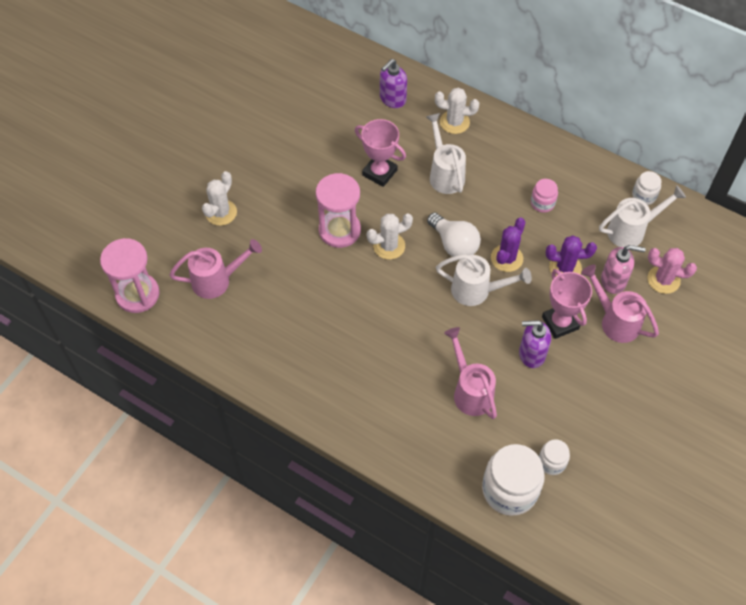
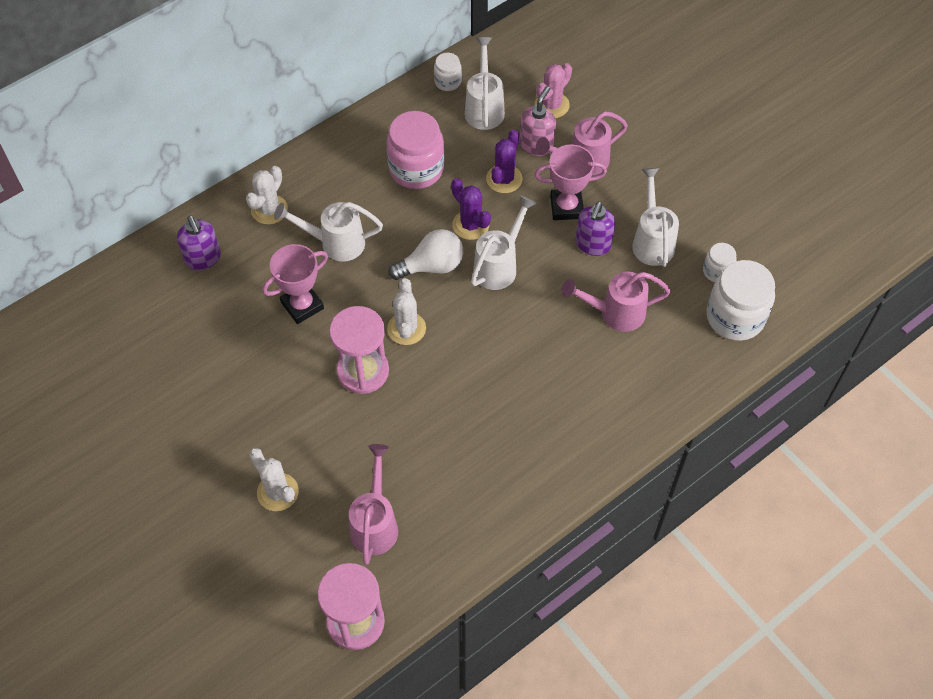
camera: 70 degrees left, 0 degrees up
(542, 203) = (416, 169): pink jar -> pink jar, size x1.96
(558, 400) = (652, 241): none -> white watering can

